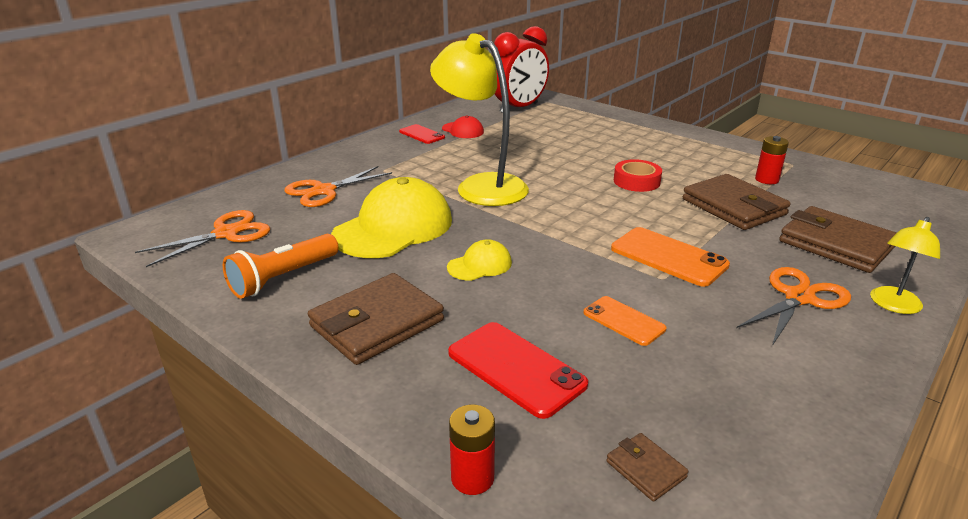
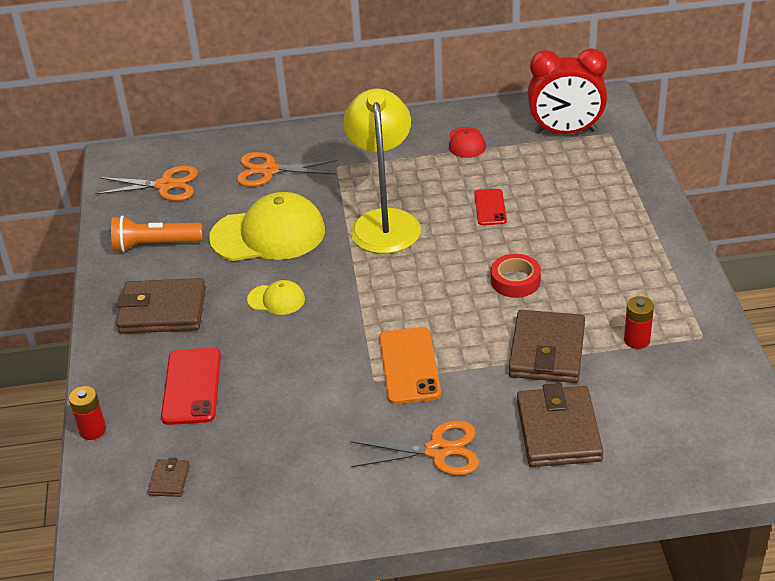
camera: 45 degrees right, 10 degrees up
(421, 134) = (424, 133): red phone -> red phone (490, 207)
(624, 321) = (296, 394): orange phone -> none
(893, 305) = (492, 497): yellow lamp -> none

